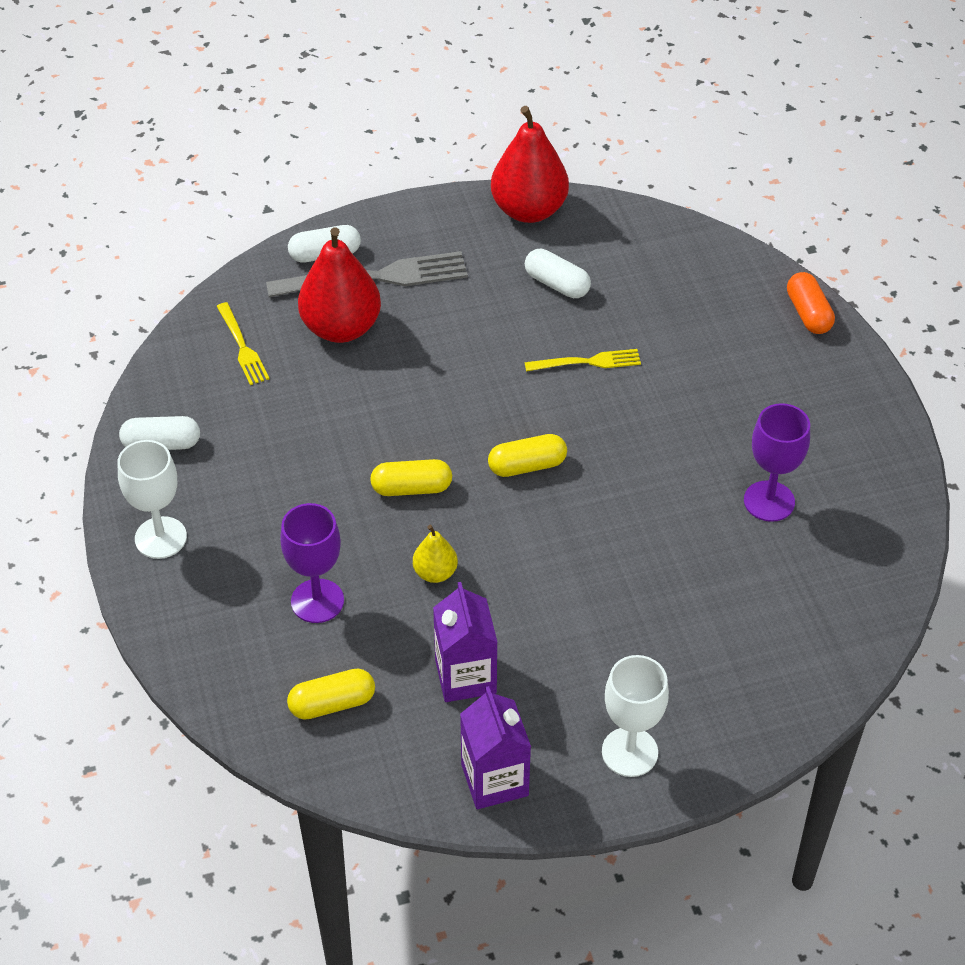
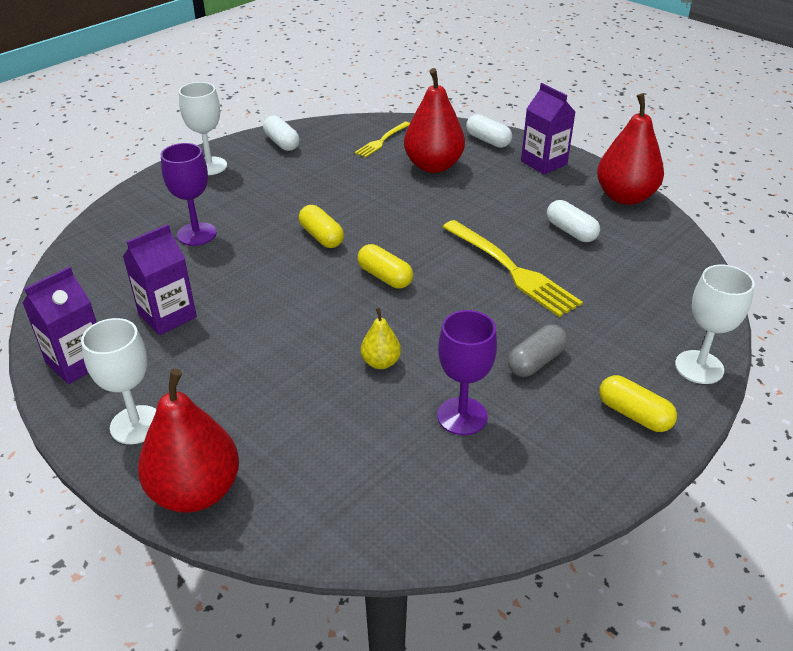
camera: 60 degrees right, 10 degrees down
(332, 704) = (112, 269): yellow capsule -> yellow capsule (634, 414)
(376, 277) = (491, 163): grey fork -> none
(413, 234) = (544, 163): none -> purple carton
(435, 573) = (254, 271): yellow pear -> yellow pear (381, 362)
(557, 284) = (571, 231): white capsule -> white capsule turned 45 degrees counterclockwise
(588, 362) = (512, 270): yellow fork -> yellow fork, size x1.80
(732, 415) = (536, 361): none -> grey capsule
(748, 730) = (195, 491): none -> red pear
(808, 313) = (699, 367): orange capsule -> white goblet

